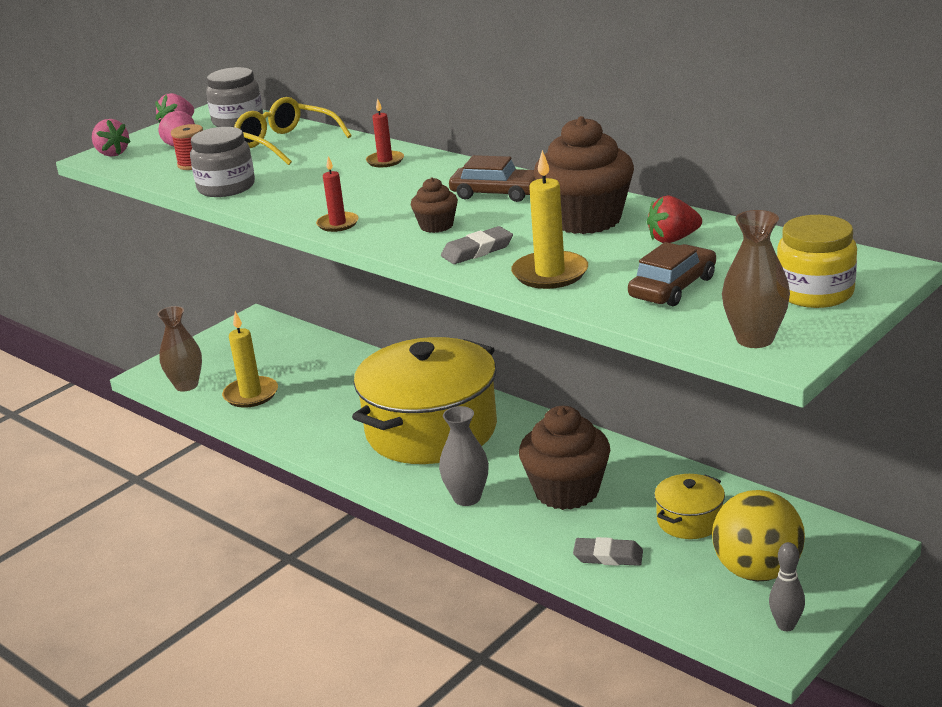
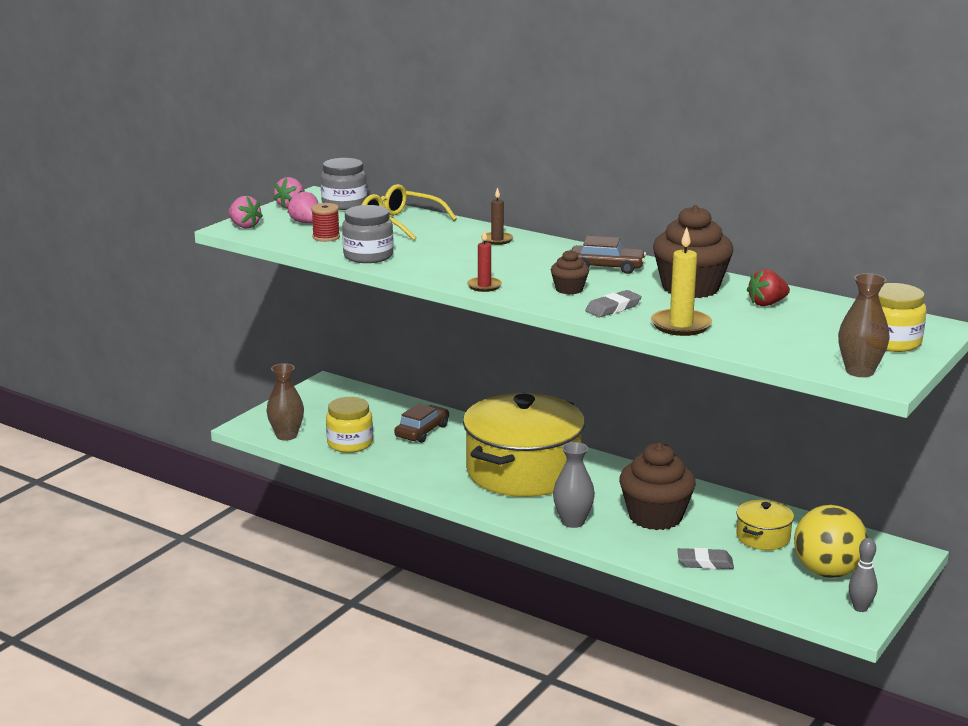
camera: 10 degrees left, 5 degrees down
(251, 395) = (350, 443): yellow candle -> yellow jar
(385, 161) = (497, 240): red candle -> brown candle
(673, 287) = (782, 336): brown car -> brown car (422, 431)

